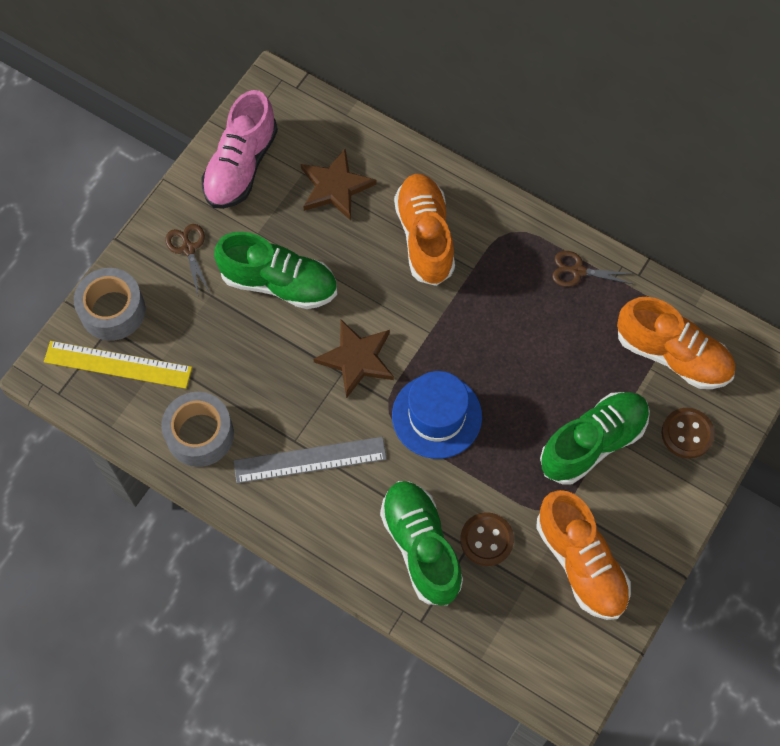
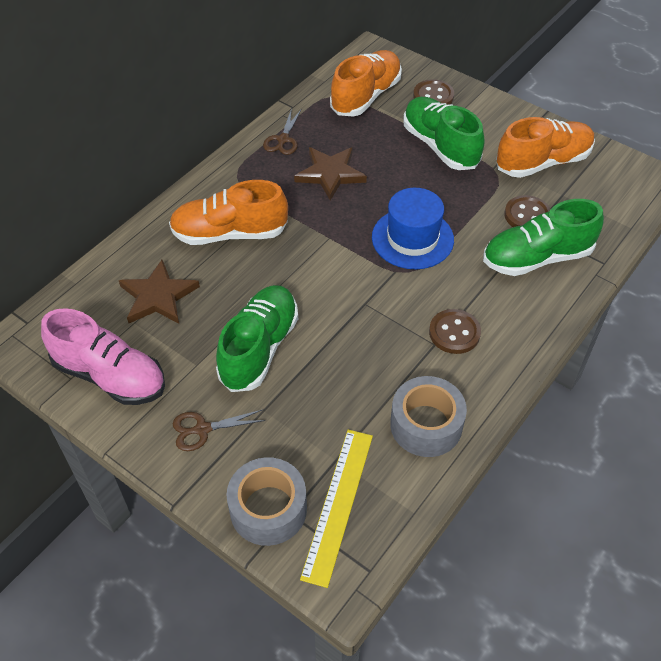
camera: 85 degrees left, 15 degrees down
(310, 459) = (454, 333): grey ruler -> brown button
(356, 359) = (351, 291): brown star -> brown star (330, 174)

